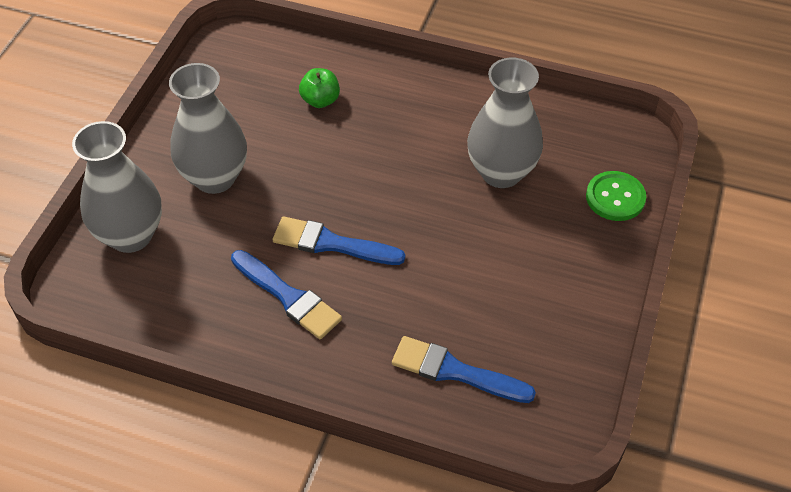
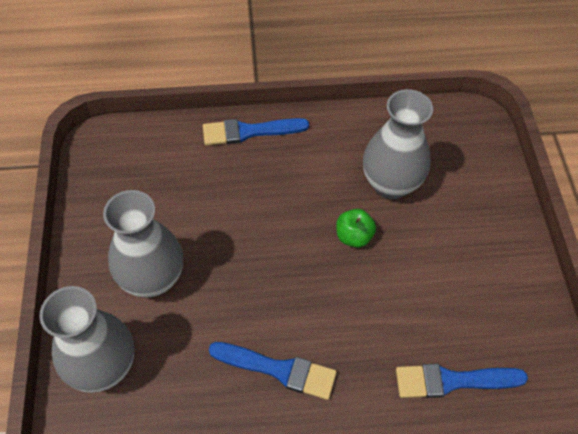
camera: 25 degrees left, 5 degrees up
(320, 100) = (208, 171): green apple -> green apple (354, 236)
(331, 244) = (288, 303): blue brush -> blue brush (249, 132)
(615, 197) = (488, 174): green button -> none

